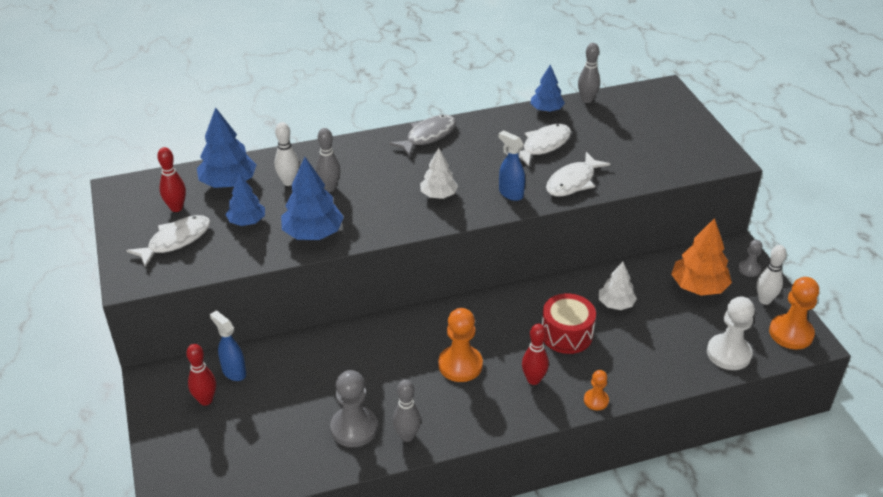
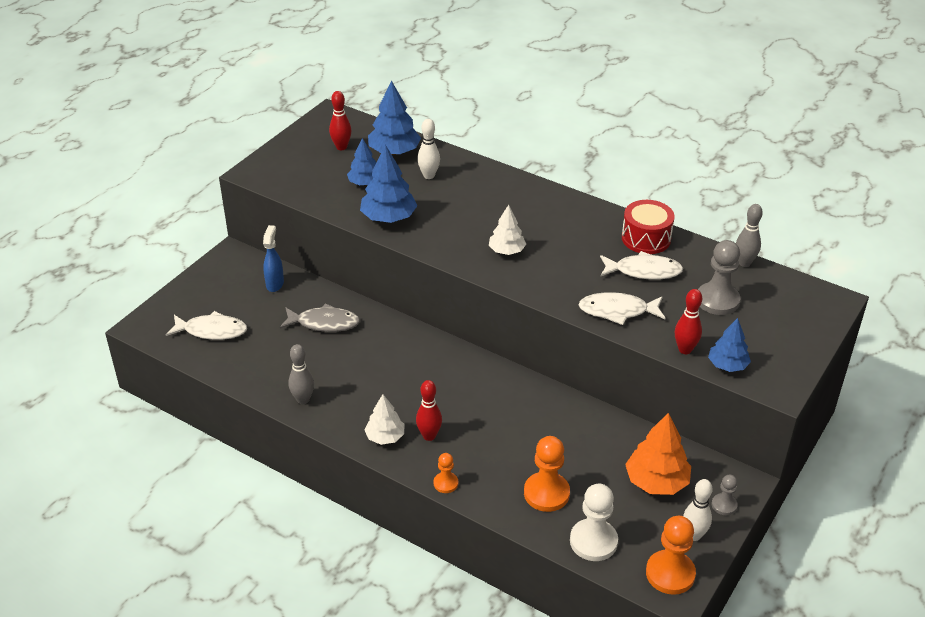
camera: 50 degrees right, 0 degrees up
(176, 241) = (309, 166): white fish -> white fish (212, 331)
(206, 400) = (238, 287): red bowling pin -> red bowling pin (685, 349)
(329, 188) = (446, 197): grey bowling pin -> none
(354, 428) = (283, 369): grey pawn -> grey pawn (717, 300)
(428, 136) = (570, 207): grey fish -> grey fish (324, 323)
(460, 365) = (401, 388): orange pawn -> orange pawn (546, 493)
(510, 193) = (557, 285): blue spray bottle -> none
(546, 109) = (696, 248): blue tree -> blue tree (727, 365)
(566, 334) = (500, 428): red drum -> red drum (646, 238)
(616, 304) = (570, 439): white tree -> white tree (385, 437)

